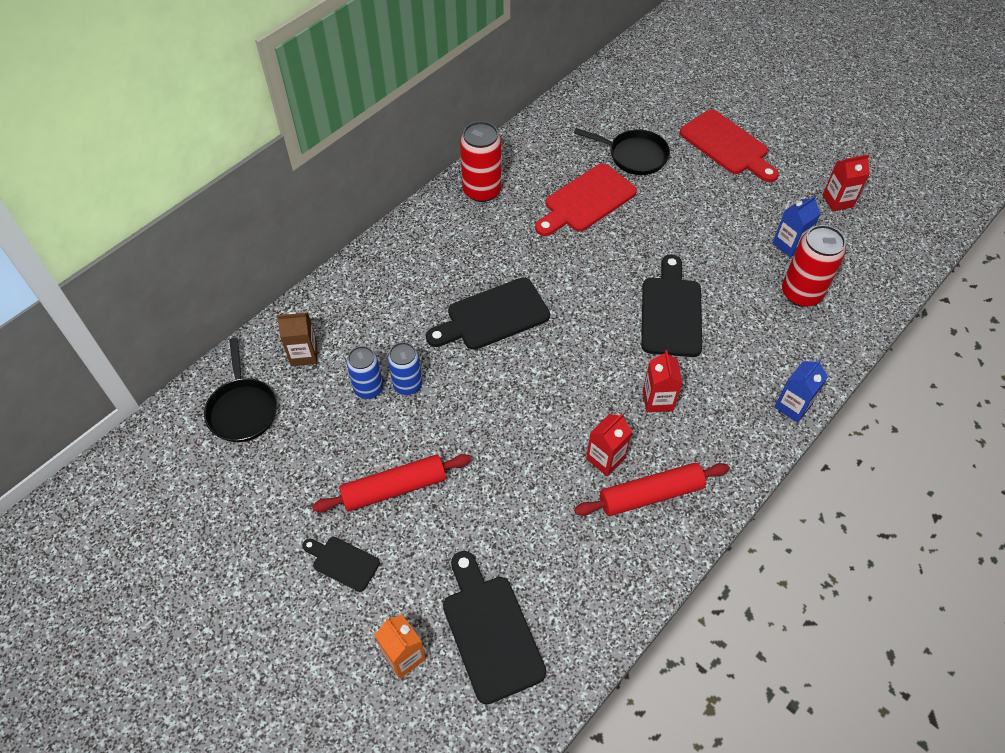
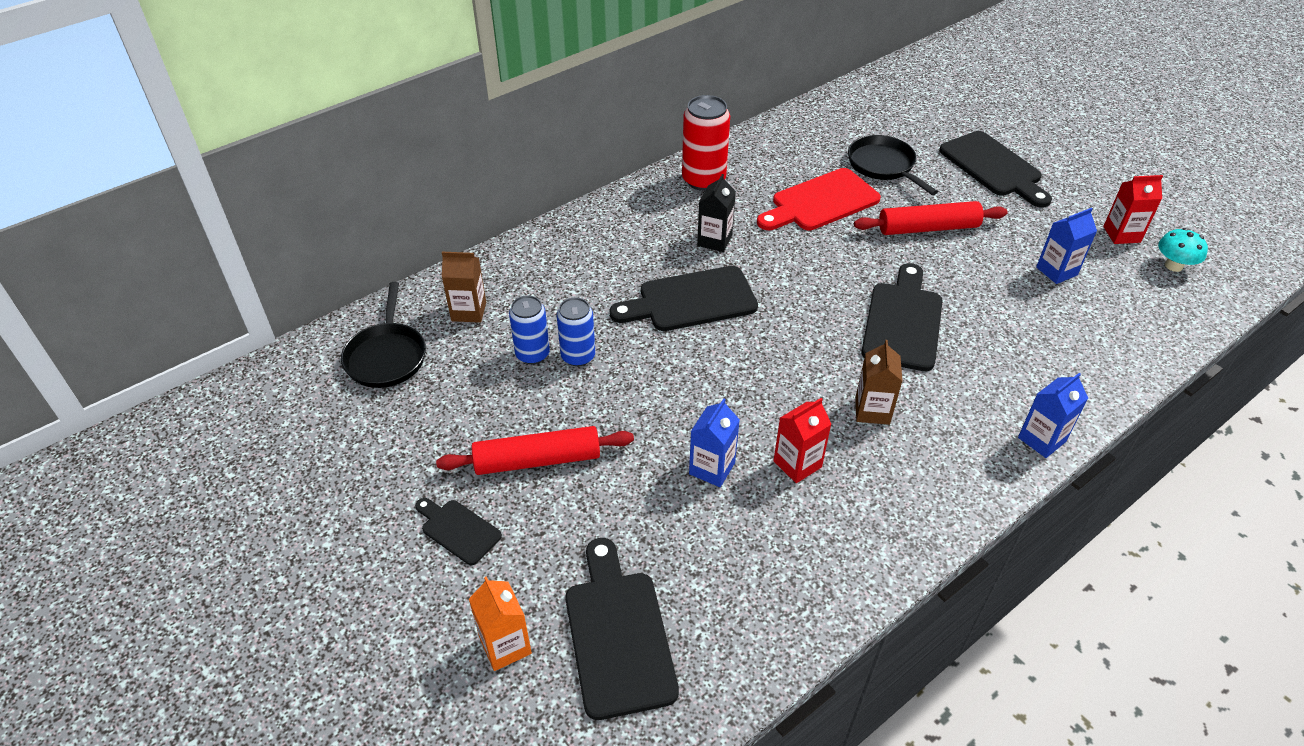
camera: 10 degrees right, 10 degrees down
(502, 252) = (714, 240): none -> black carton
(538, 473) = (712, 468): none -> blue carton
(634, 155) = (883, 166): black pan -> black pan turned 150 degrees counterclockwise
(650, 494) = (847, 511): red rolling pin -> red rolling pin (928, 228)
(657, 400) = (872, 410): red carton -> brown carton
(727, 145) = (993, 167): red cutting board -> black cutting board
(801, 293) = (1066, 322): red can -> none
(881, 226) = (1173, 265): none -> turquoise mushroom

